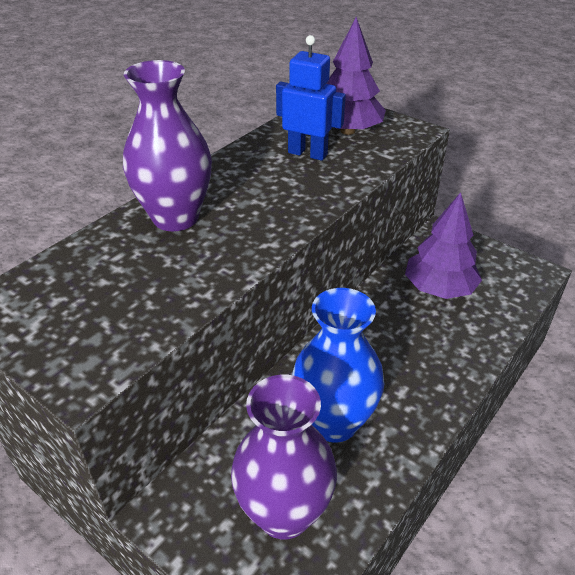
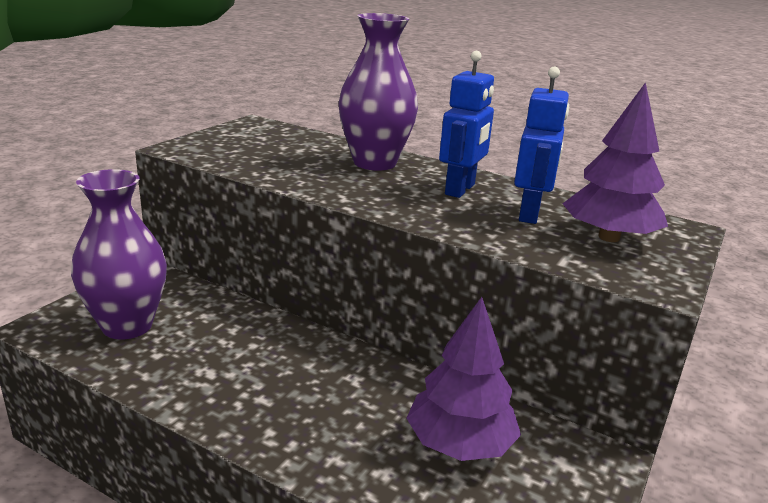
camera: 80 degrees right, 15 degrees down
(254, 177) = (460, 190): none -> blue robot
(334, 422) = (223, 351): blue vase -> none

